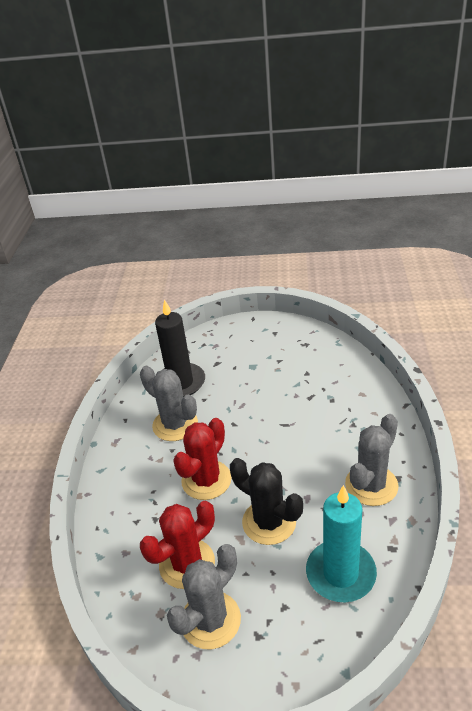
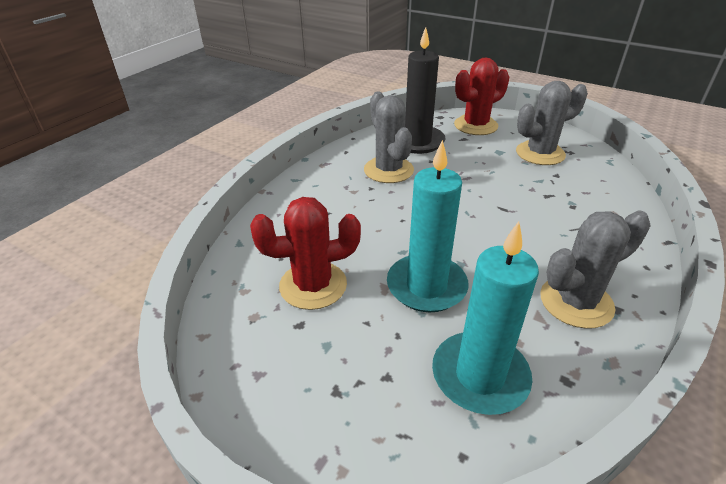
camera: 25 degrees right, 0 degrees up
(206, 480) = (386, 223): red cactus -> red cactus (475, 125)
(210, 620) = (297, 348): grey cactus -> grey cactus (540, 153)
(269, 522) = (426, 286): black cactus -> turquoise candle

